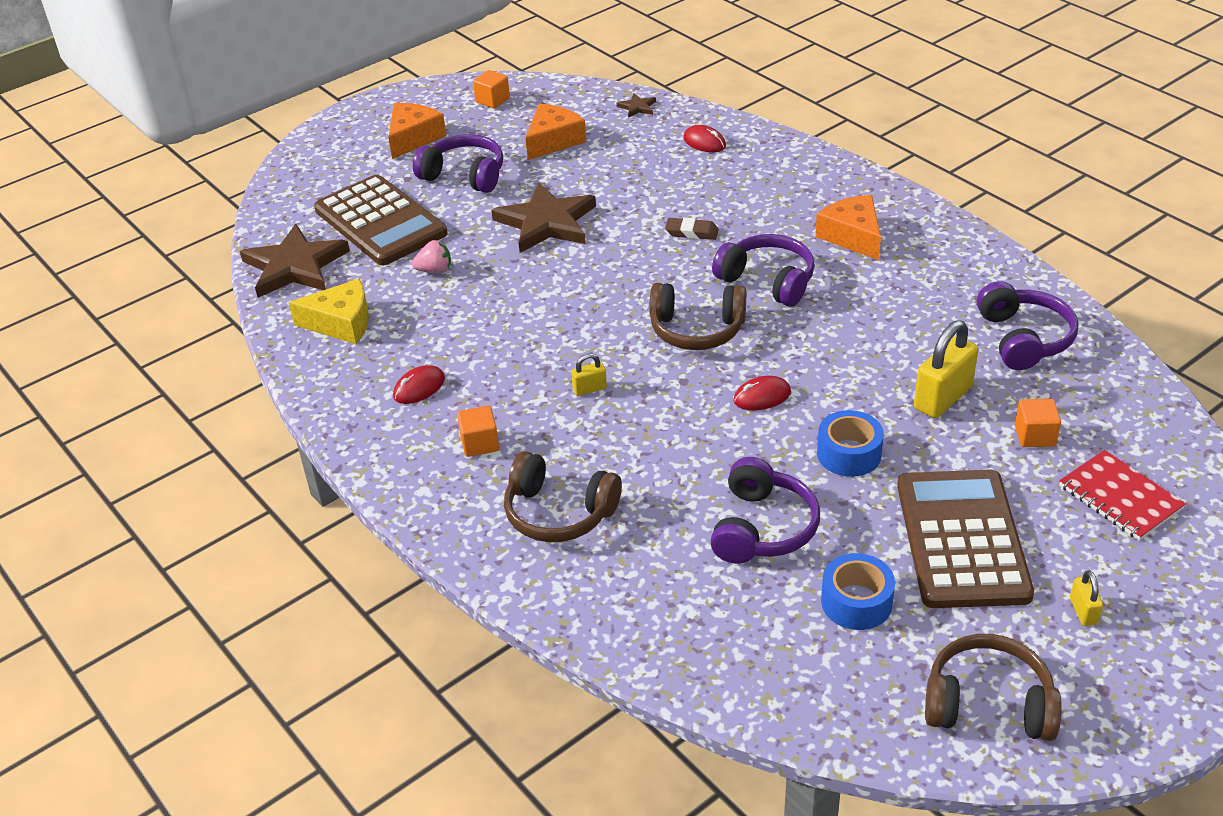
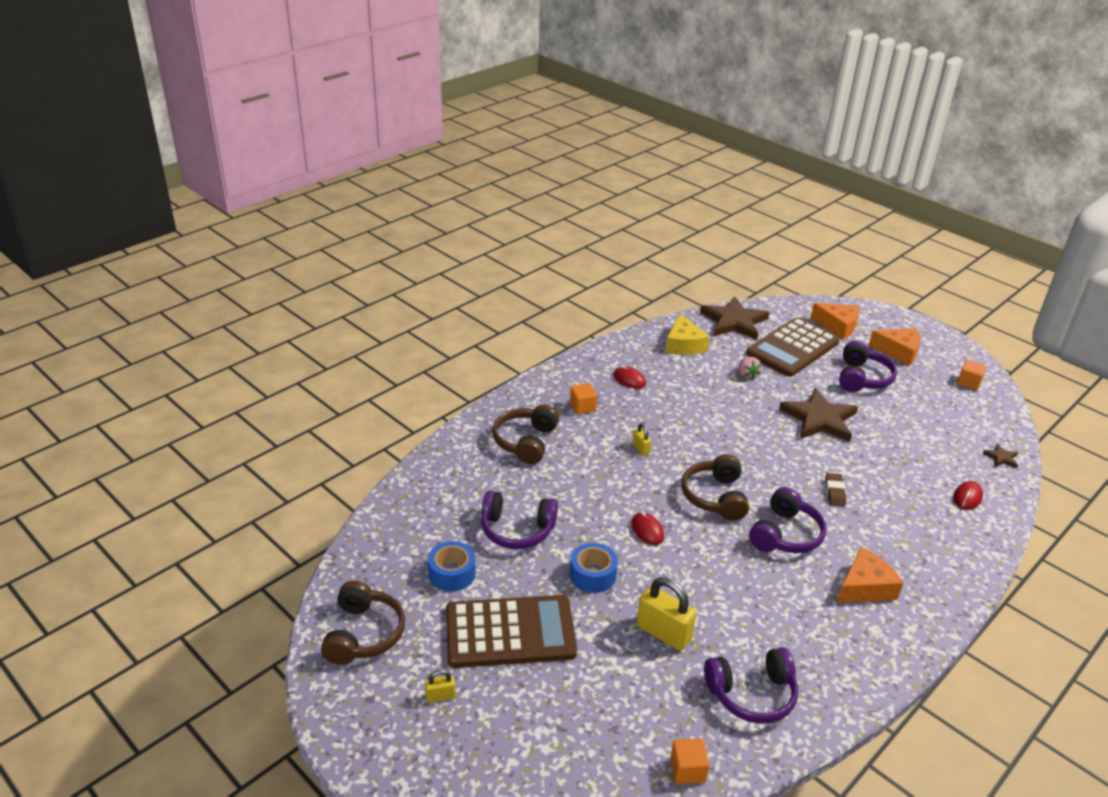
camera: 80 degrees right, 5 degrees down
(553, 141) = (928, 416): orange cheese -> orange cheese (838, 326)
(1034, 436) = (627, 688): orange cube -> orange cube (687, 770)
(1120, 497) = (560, 737): red notebook -> none

